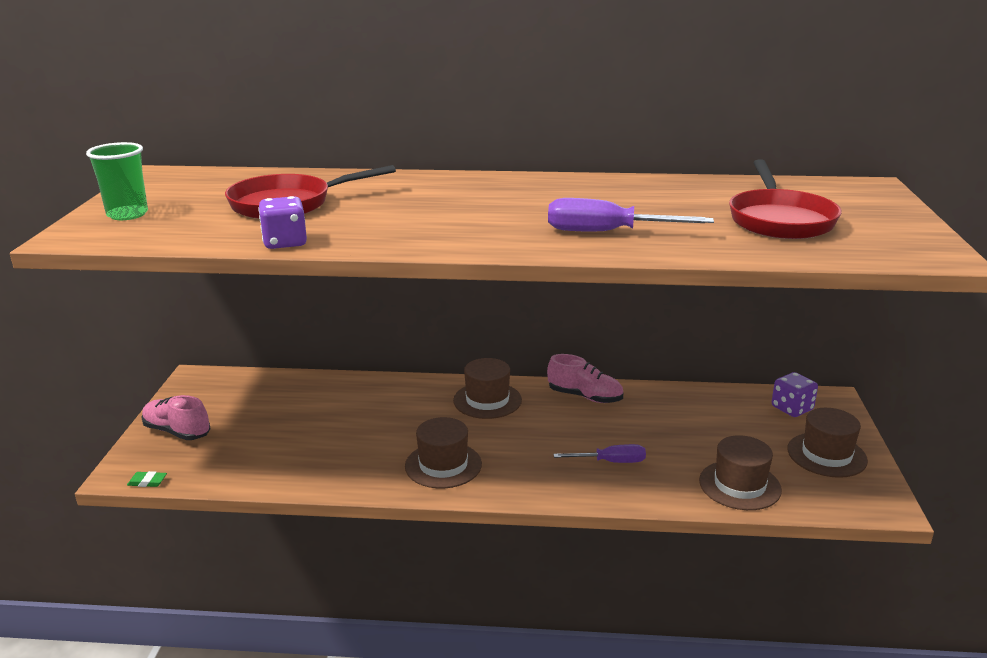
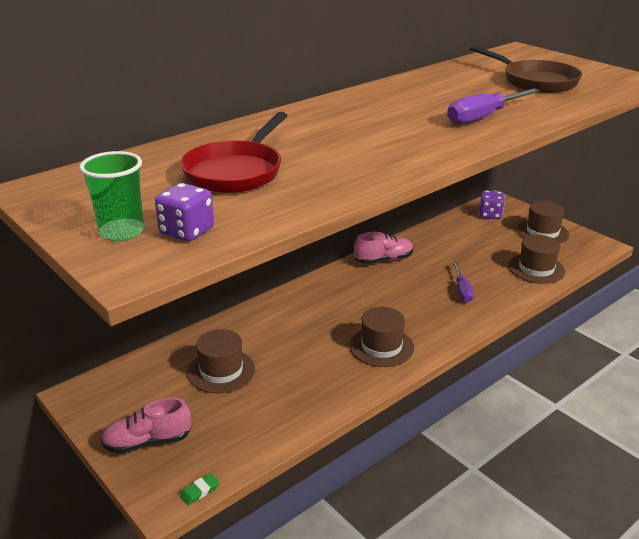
camera: 45 degrees left, 5 degrees up
(285, 242) = (324, 199): purple dice -> purple dice (187, 231)
(487, 400) = (333, 292): brown hat -> brown hat (221, 371)
(611, 462) = (462, 291): purple screwdriver -> purple screwdriver turned 135 degrees clockwise
(779, 220) = (535, 81): red pan -> brown pan

